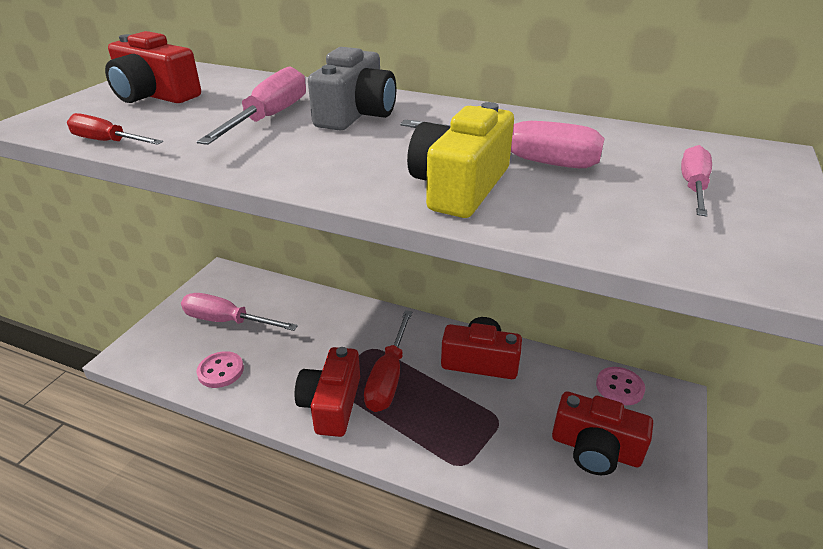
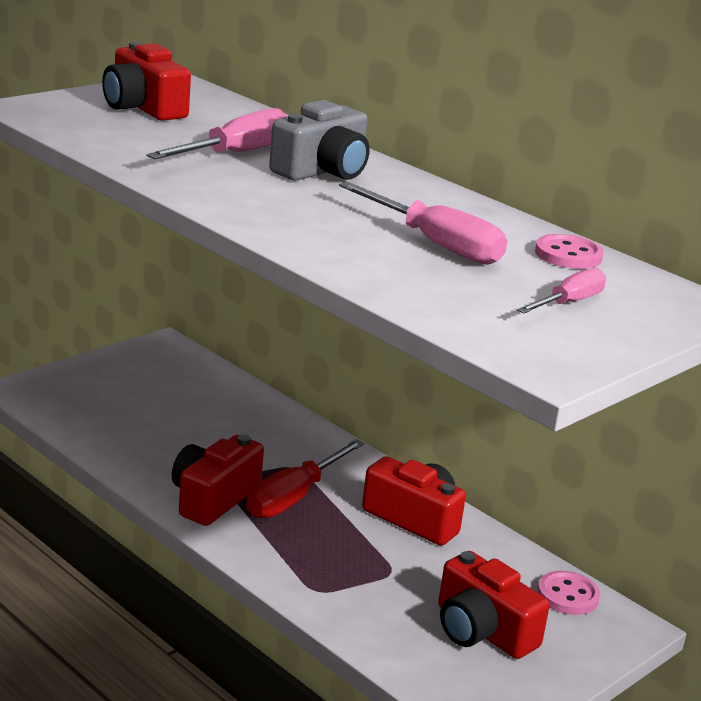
camera: 20 degrees right, 10 degrees down
(107, 142) = (77, 139): red screwdriver -> none
(220, 371) = (112, 433): pink button -> pink button (568, 255)
(227, 321) = (145, 392): pink screwdriver -> none
(460, 187) = (350, 247): yellow camera -> none

